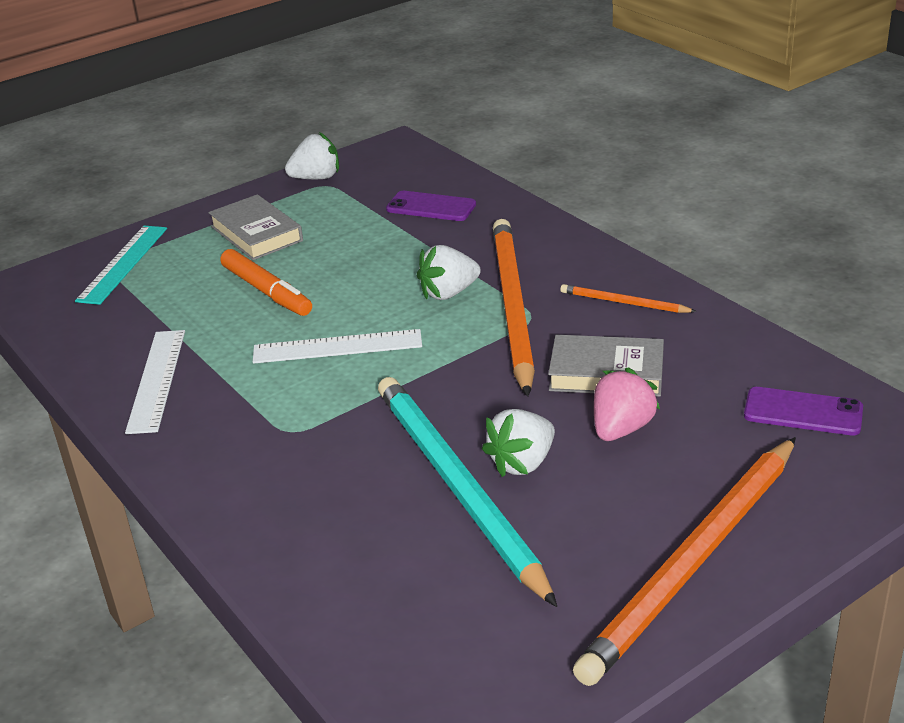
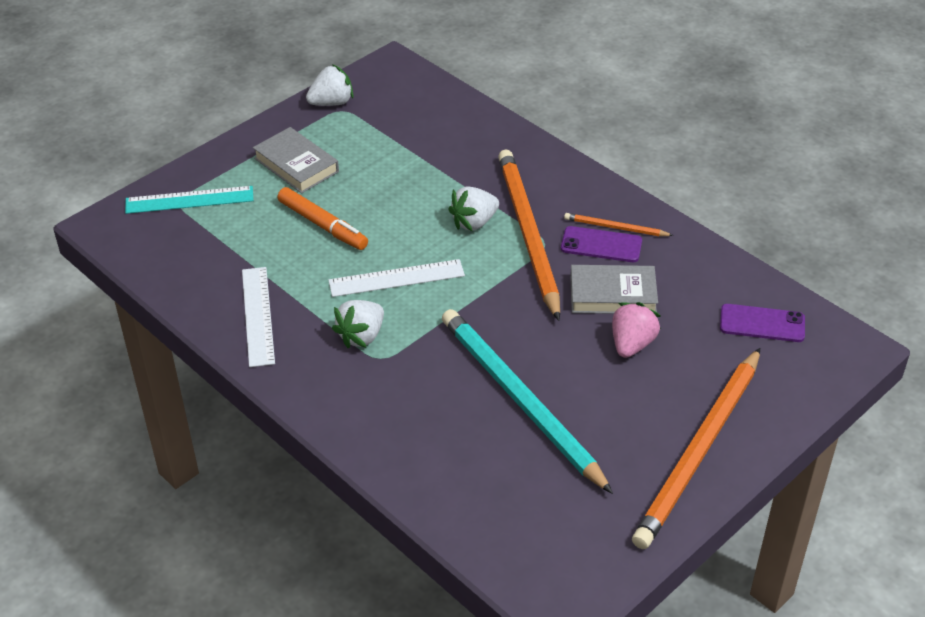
camera: 10 degrees left, 10 degrees up
(123, 264) = (189, 200): turquoise ruler -> turquoise ruler turned 75 degrees clockwise
(431, 207) = (439, 133): purple phone -> purple phone (601, 245)
(522, 463) = (564, 377): white strawberry -> white strawberry (361, 336)

